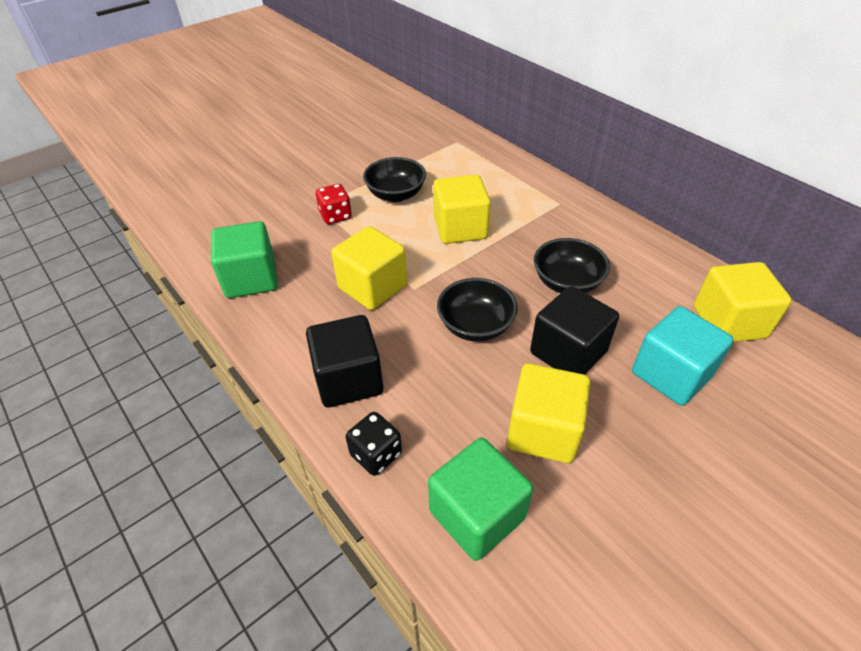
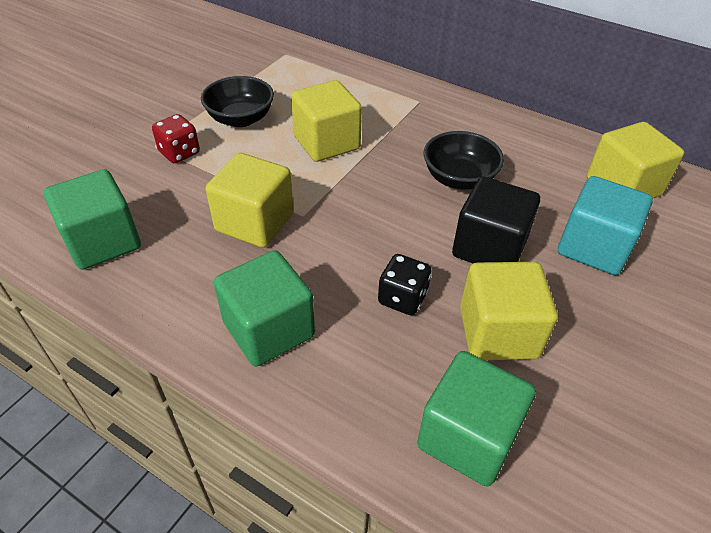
camera: 20 degrees left, 0 degrees up
(349, 379) = (269, 329): black cube -> green cube
(376, 454) = (333, 403): black dice -> black dice (402, 298)
(475, 326) = (385, 241): black bowl -> none

